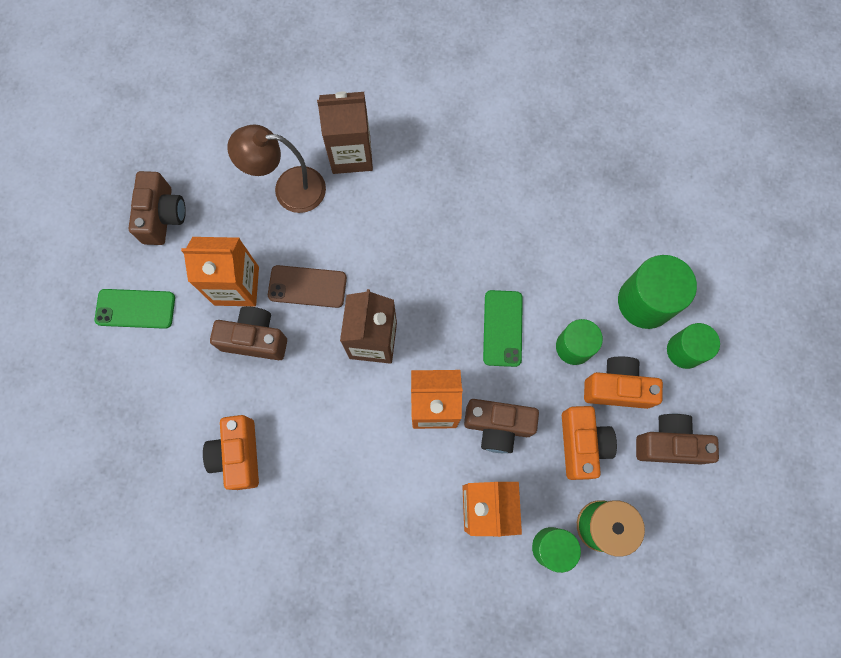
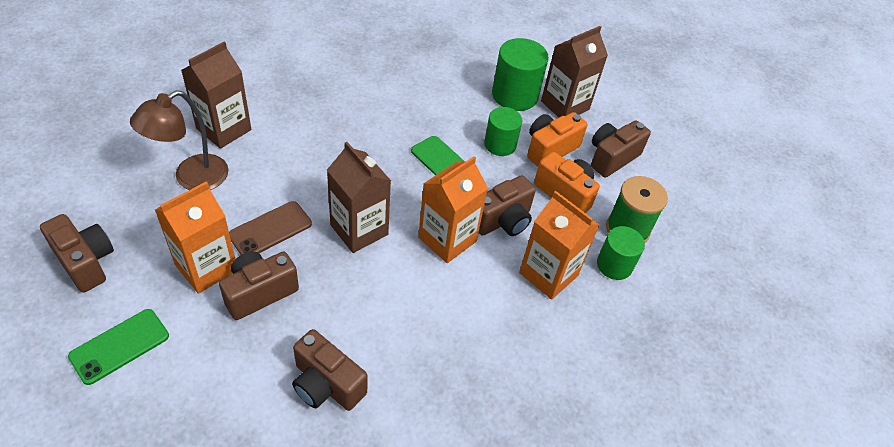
camera: 50 degrees left, 25 degrees down
(238, 455) = (326, 384): orange camera -> brown camera
(684, 350) = (565, 105): green cylinder -> brown carton

